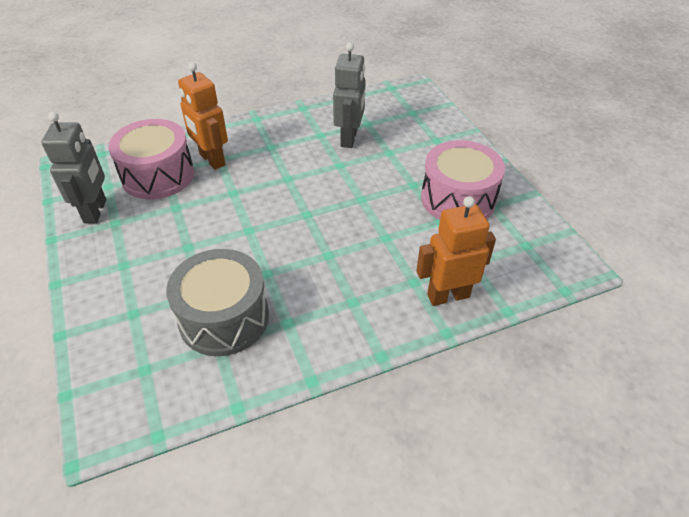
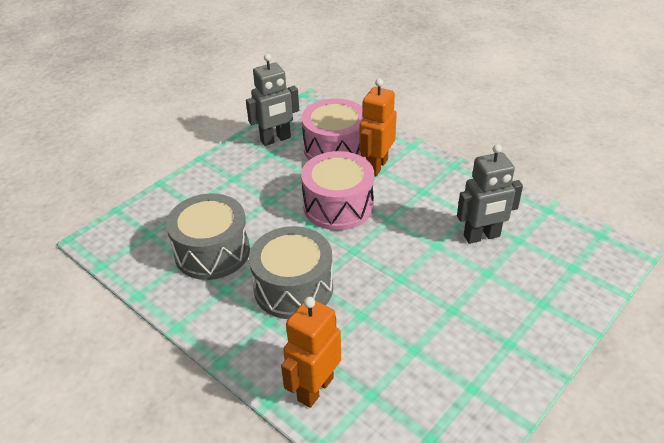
camera: 65 degrees right, 5 degrees down
(323, 270) = (293, 288): none -> grey drum
(448, 295) = (315, 388): orange robot -> orange robot turned 105 degrees counterclockwise
(458, 199) = (459, 354): pink drum -> pink drum (338, 206)

